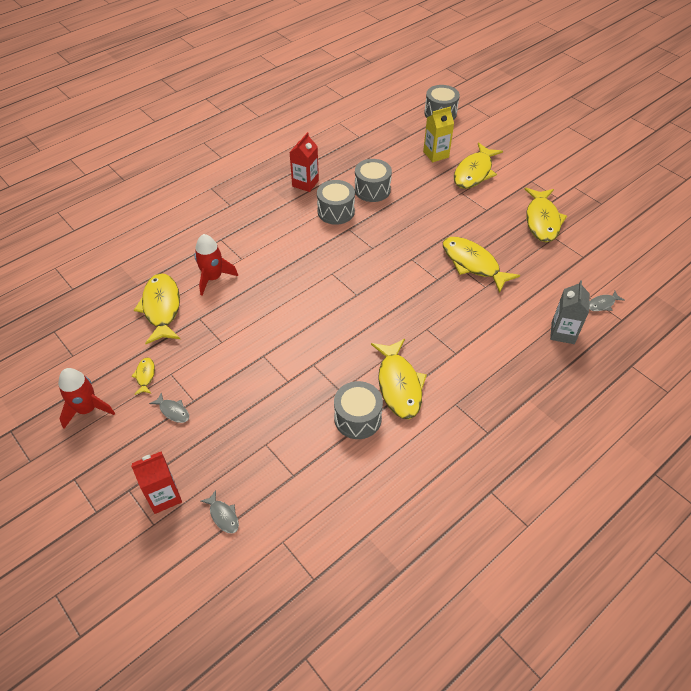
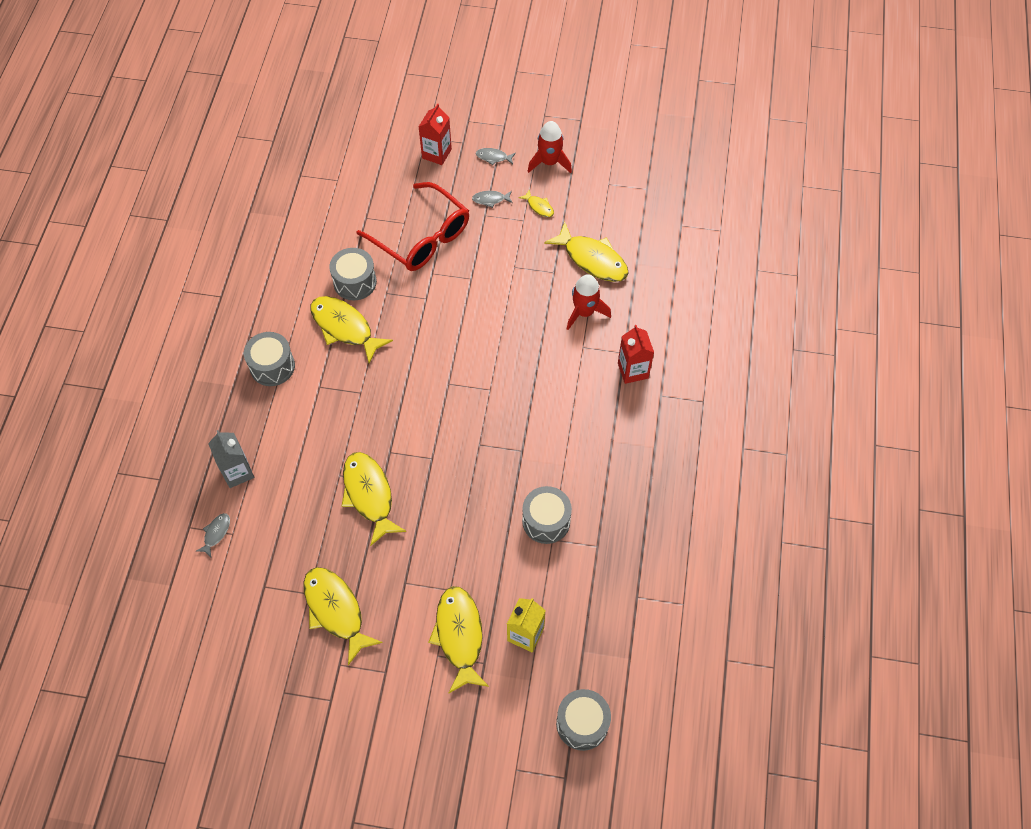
camera: 140 degrees right, 10 degrees up
(223, 516) = (388, 168): grey fish -> grey fish (493, 157)
(264, 418) = (422, 237): none -> red glasses
(305, 183) = (621, 477): red carton -> red carton (633, 370)
(336, 211) = (554, 463): grey drum -> grey drum (272, 366)
(473, 264) = (369, 495): yellow fish -> yellow fish turned 120 degrees counterclockwise

